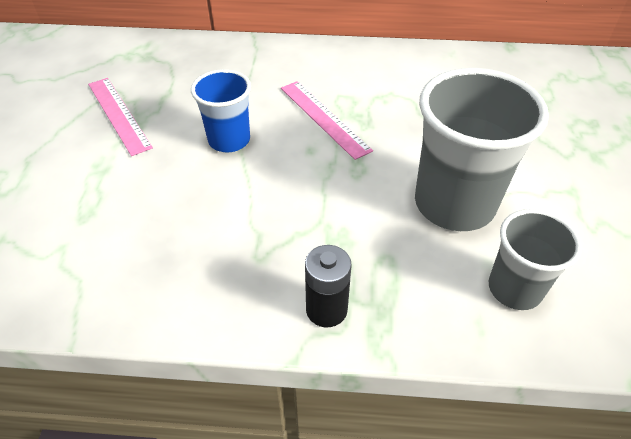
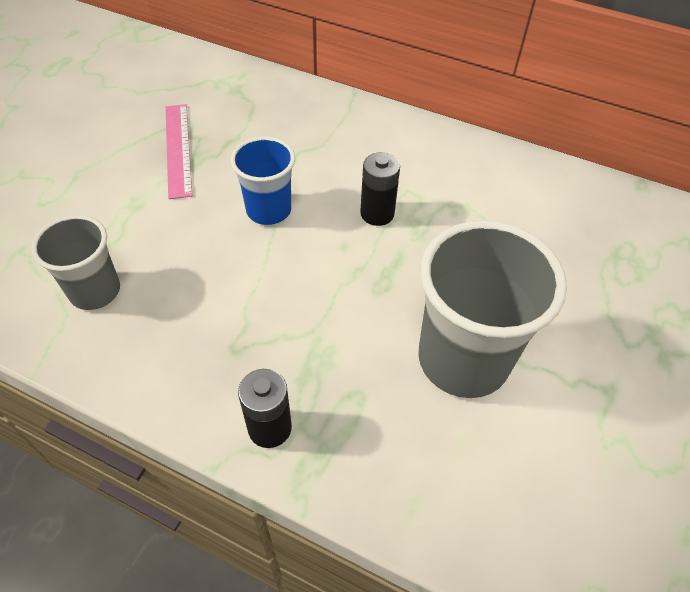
camera: 20 degrees right, 5 degrees up
(323, 118) = (377, 213): pink ruler -> black battery
(514, 289) = (474, 479): grey cup -> grey cup (95, 291)

